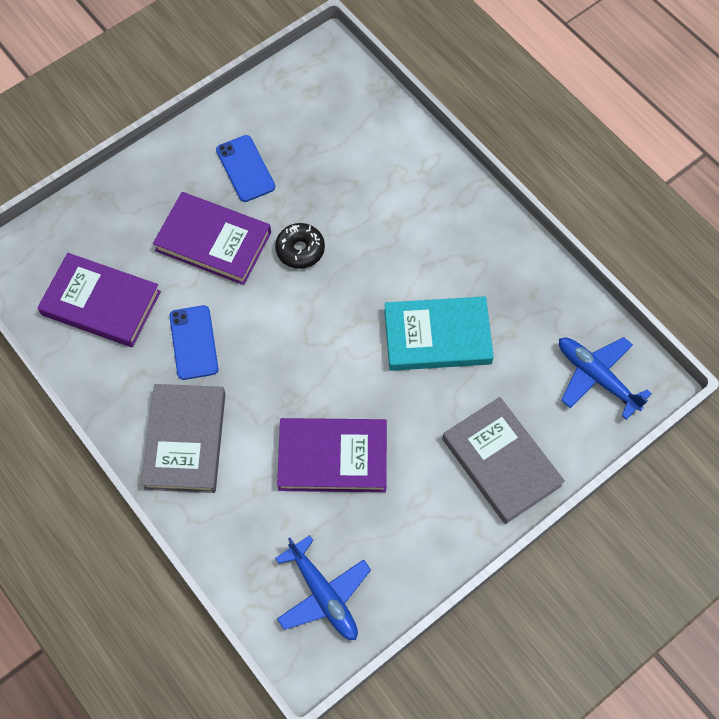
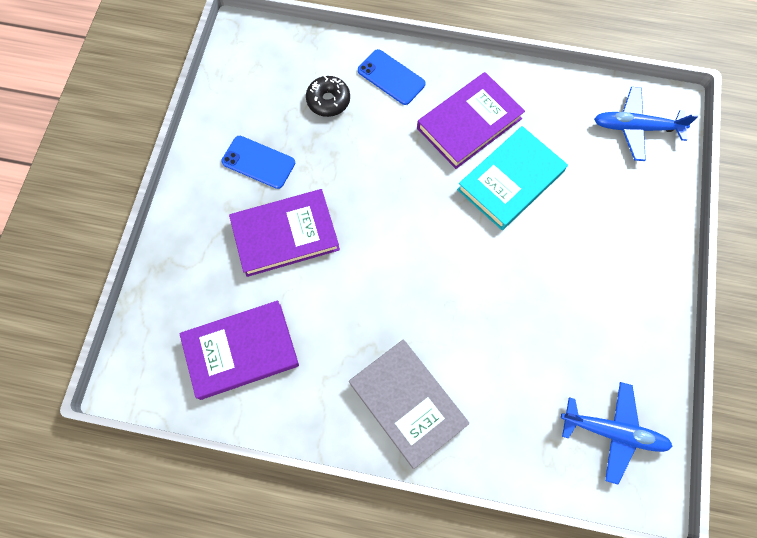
camera: 40 degrees left, 5 degrees up
(194, 342) = (343, 323): blue phone -> blue phone (391, 77)
(300, 250) = (356, 192): black donut -> black donut (328, 100)
(332, 457) = (523, 325): purple book -> purple book (469, 123)
(501, 462) = (634, 234): grey book -> none

